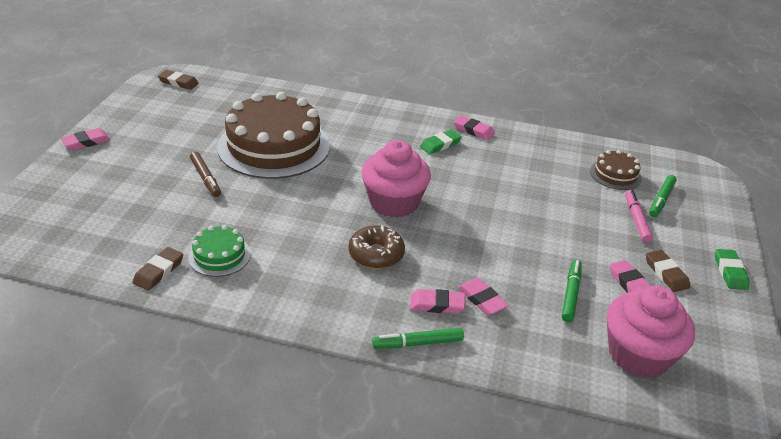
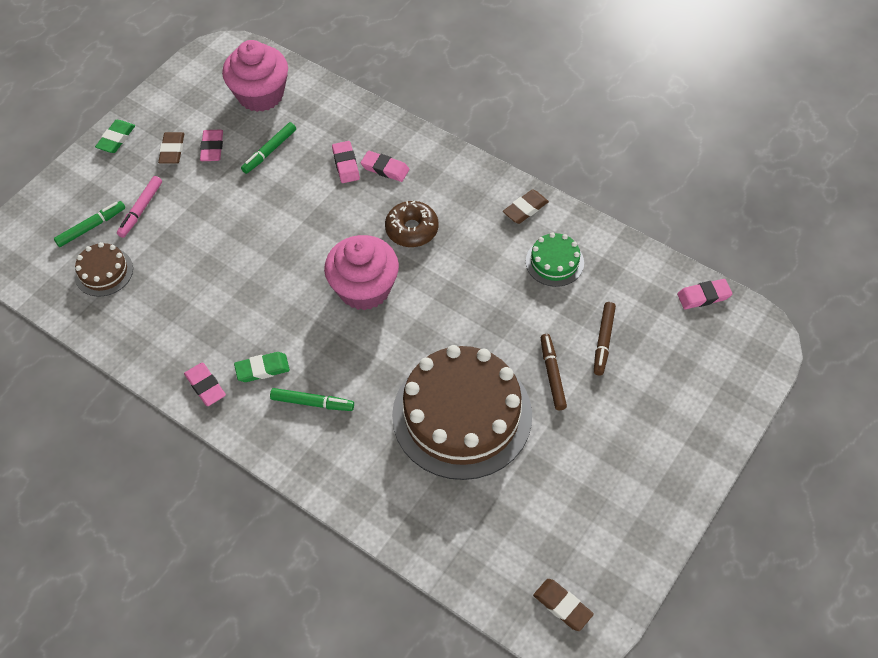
camera: 155 degrees left, 20 degrees up
(86, 142) = (689, 479): pink eraser -> pink eraser (703, 296)
(159, 271) = (611, 257): brown eraser -> brown eraser (525, 209)
(162, 206) = (603, 341): none -> brown marker
(417, 343) = (418, 141): green marker -> green marker (312, 403)

